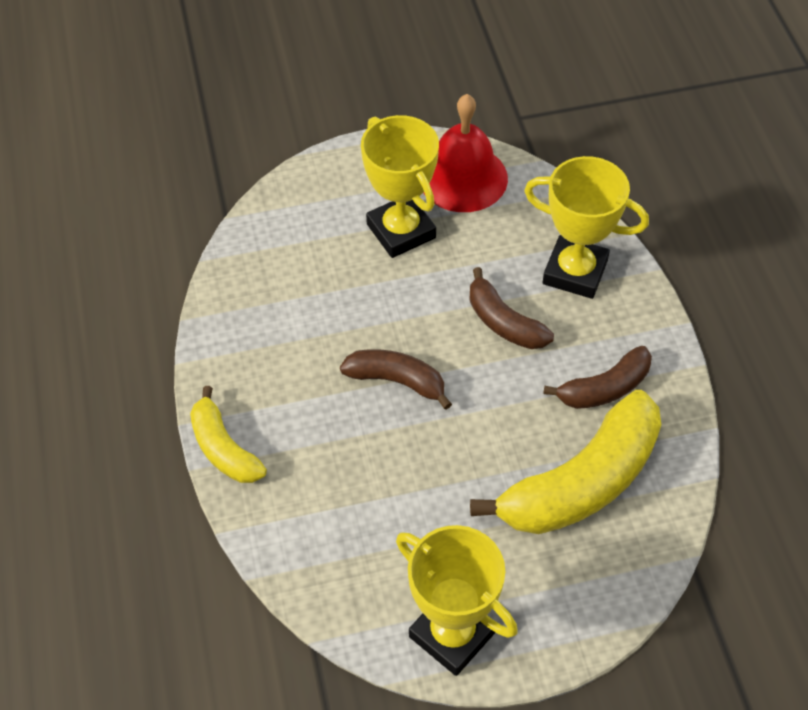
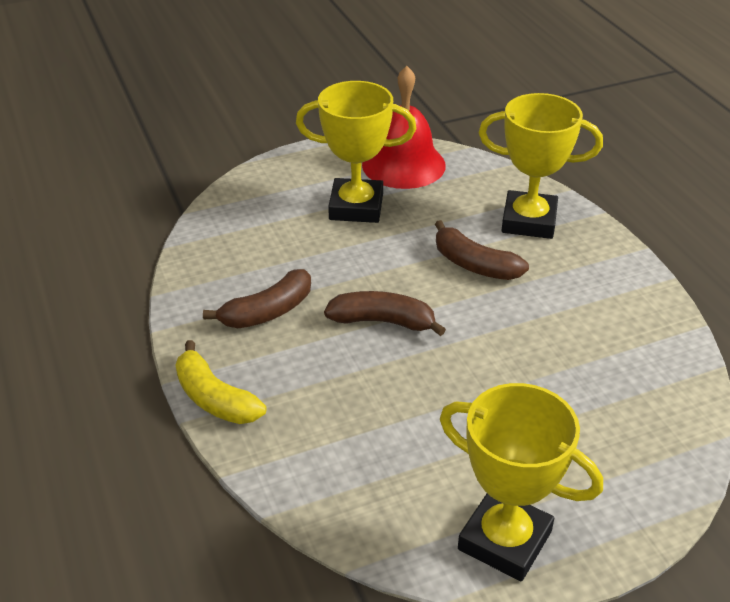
camera: 10 degrees left, 15 degrees down
(401, 231) = (356, 207): yellow trophy -> yellow trophy turned 45 degrees counterclockwise
(581, 483) = (594, 385): yellow banana -> none
(604, 388) = (588, 305): brown banana -> brown banana (267, 312)

